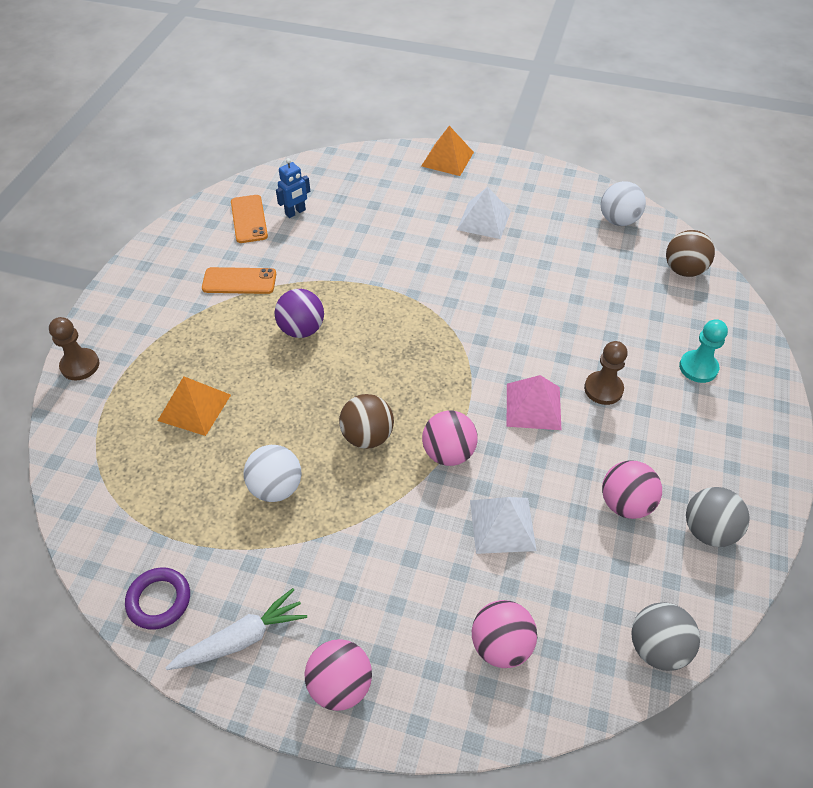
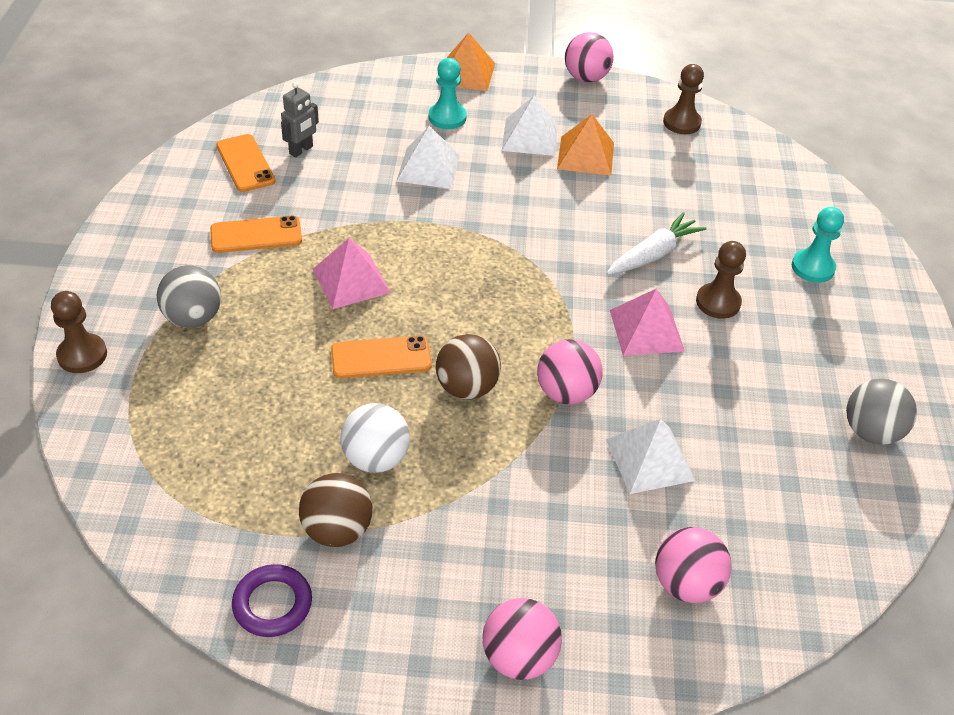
camera: 15 degrees left, 5 degrees down
(194, 407) = (246, 384): orange pyramid -> orange pyramid (585, 155)
(241, 639) = (387, 629): white carrot -> white carrot (653, 254)
(295, 212) = (301, 150): blue robot -> grey robot
(301, 329) = (351, 280): purple ball -> pink pyramid
(306, 400) = (381, 357): none -> orange phone
(392, 238) = (428, 168): none -> white pyramid
(420, 196) = (447, 117): none -> turquoise pawn
(618, 220) = (681, 123): white ball -> brown pawn
(625, 503) = (776, 417): pink ball -> pink ball (586, 78)
(657, 647) = (852, 558): grey ball -> grey ball (193, 318)
(683, 270) = (768, 168): brown ball -> brown ball (337, 530)

